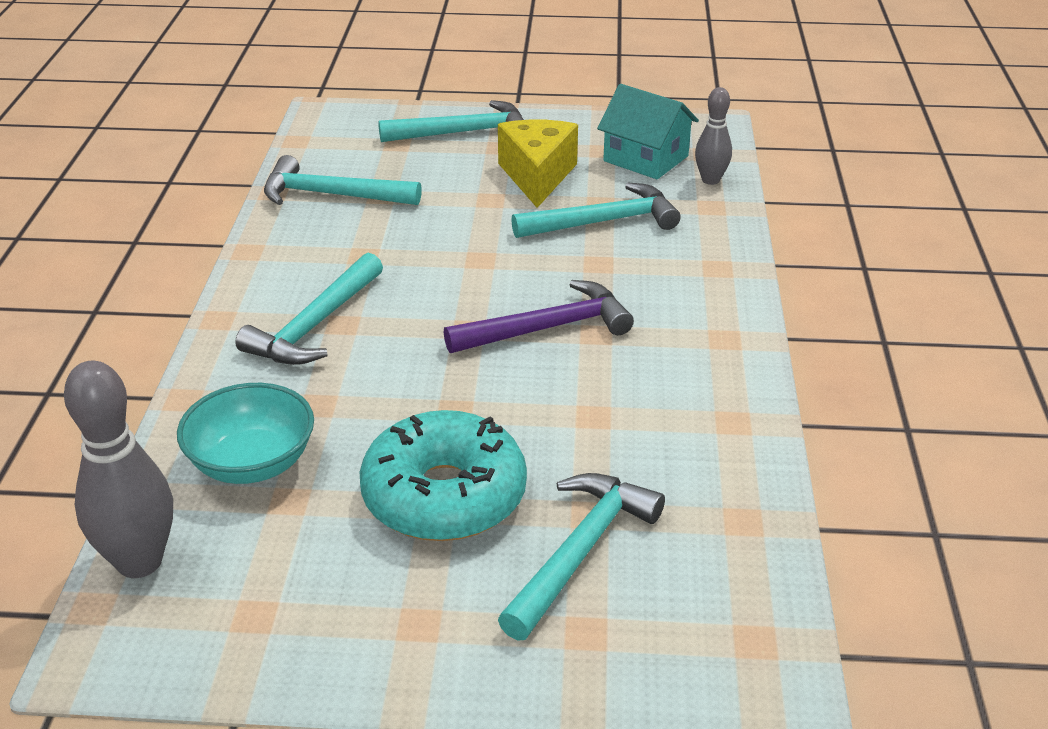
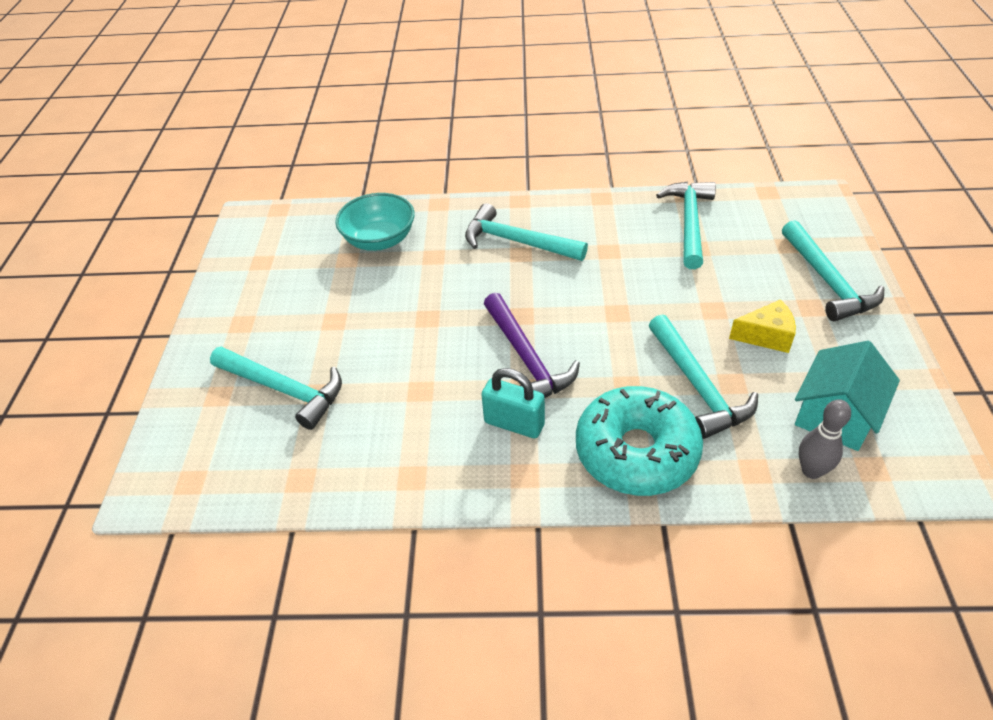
camera: 90 degrees right, 10 degrees up
(139, 562) = (306, 217): grey bowling pin -> none
(444, 495) = (343, 322): turquoise donut -> turquoise donut (636, 452)
(537, 176) = (766, 336): yellow cheese -> yellow cheese, size x0.65
(651, 342) = (514, 423): none -> turquoise padlock

